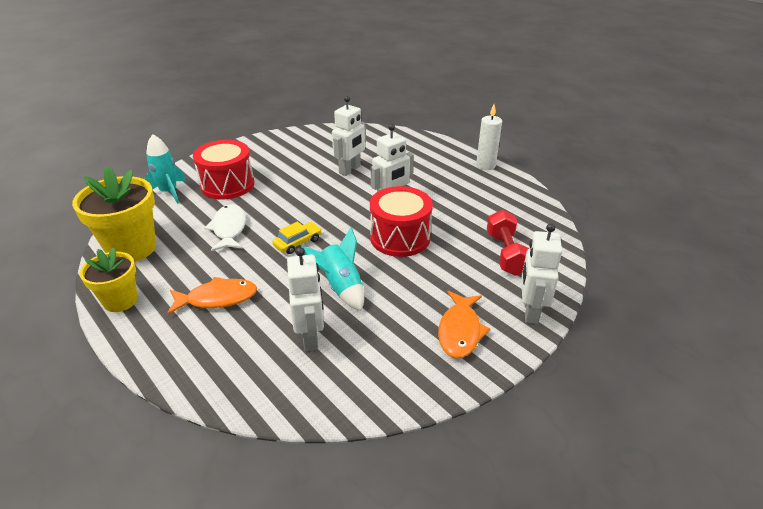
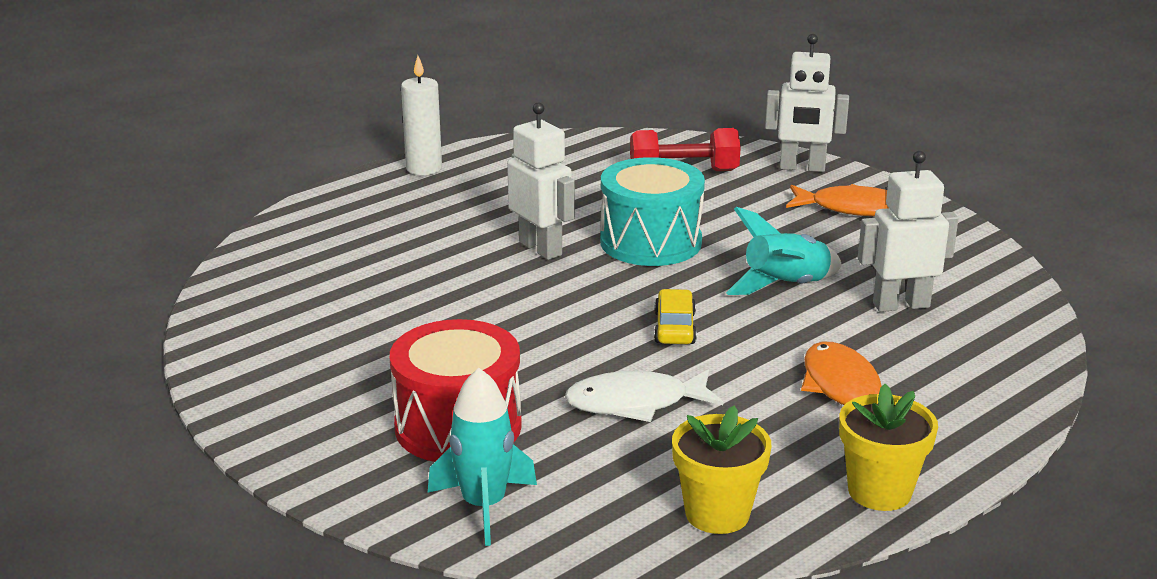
camera: 90 degrees left, 10 degrees down
(132, 248) = (717, 514): yellow flower pot -> yellow flower pot, size x0.62
(298, 243) = (675, 328): yellow car -> yellow car turned 45 degrees clockwise
(350, 170) = (415, 287): white robot -> none
(400, 237) = (650, 242): red drum -> turquoise drum

